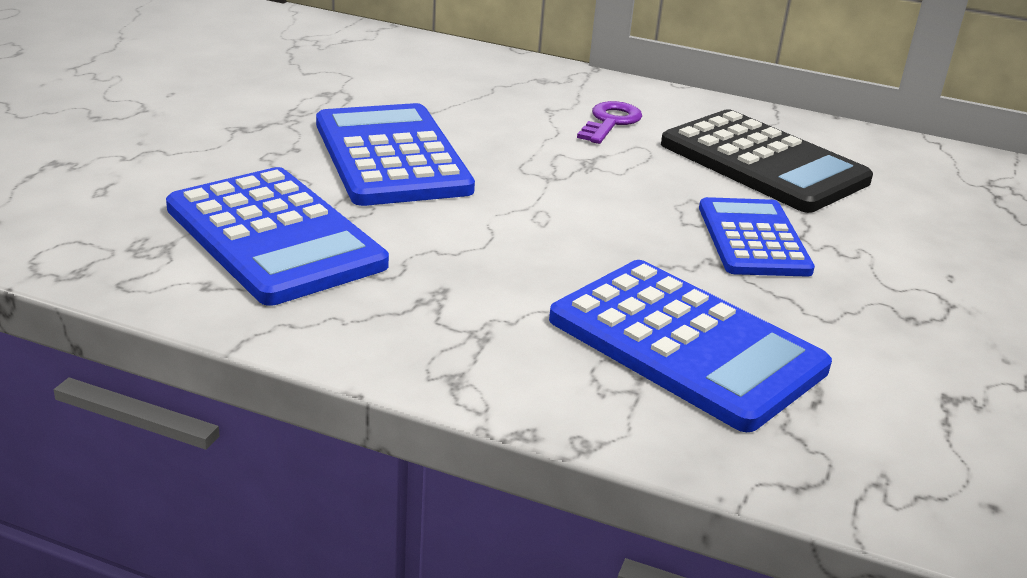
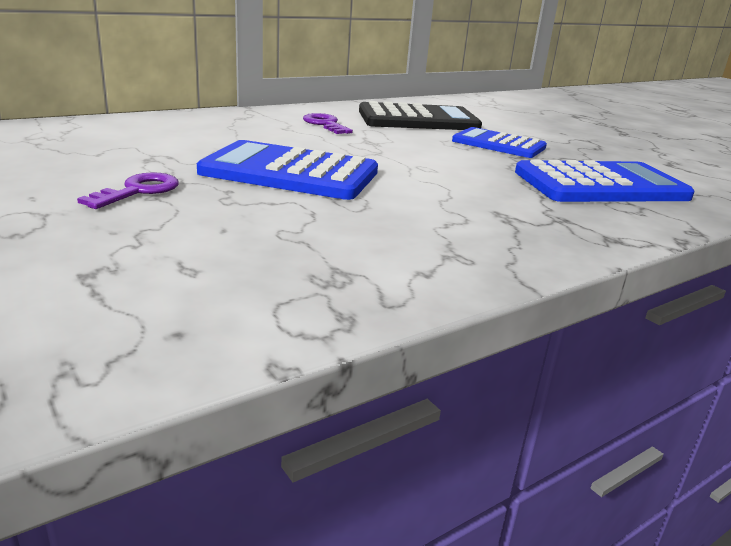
camera: 55 degrees left, 5 degrees down
(237, 118) = (138, 191): none -> purple key
(274, 237) = (370, 232): blue calculator -> none

